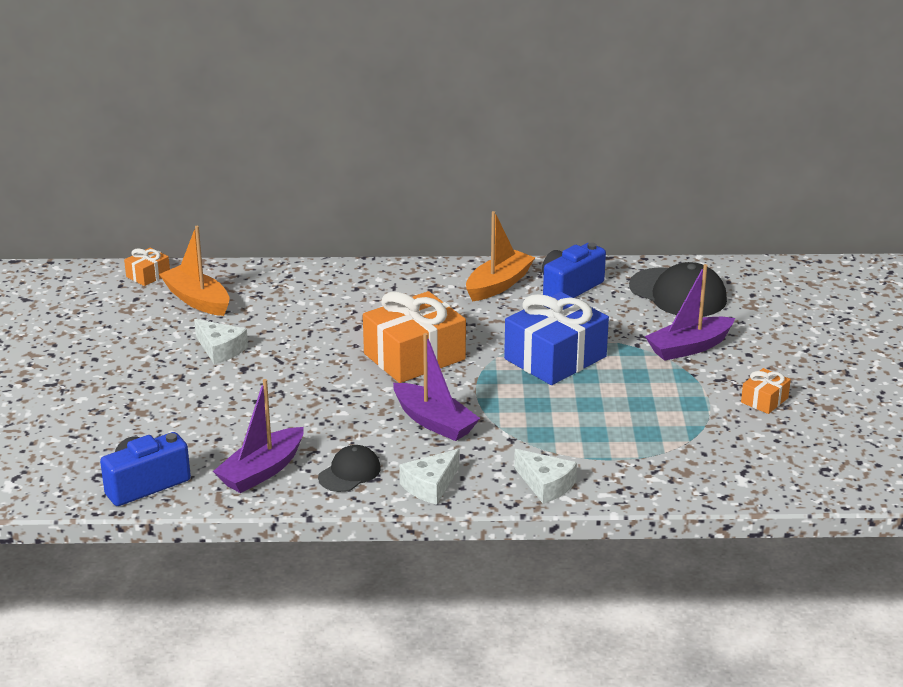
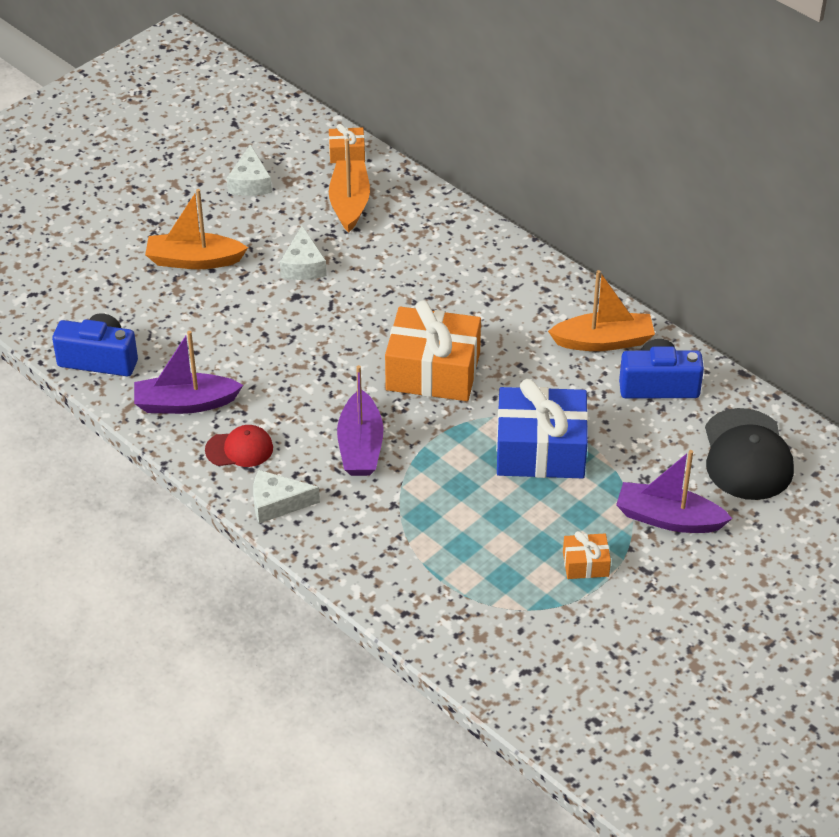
camera: 45 degrees right, 15 degrees up
(126, 388) = (194, 260): none -> orange boat
(349, 472) = (239, 449): black cap -> red cap
(545, 485) = (358, 566): white cheese -> white cheese (250, 183)
(764, 400) = (650, 618): orange gift -> orange gift (585, 564)

